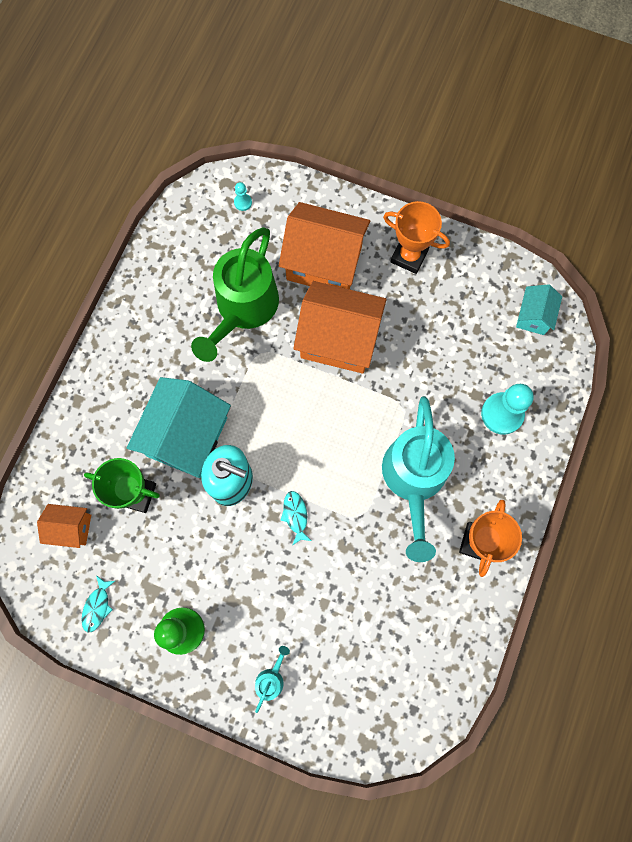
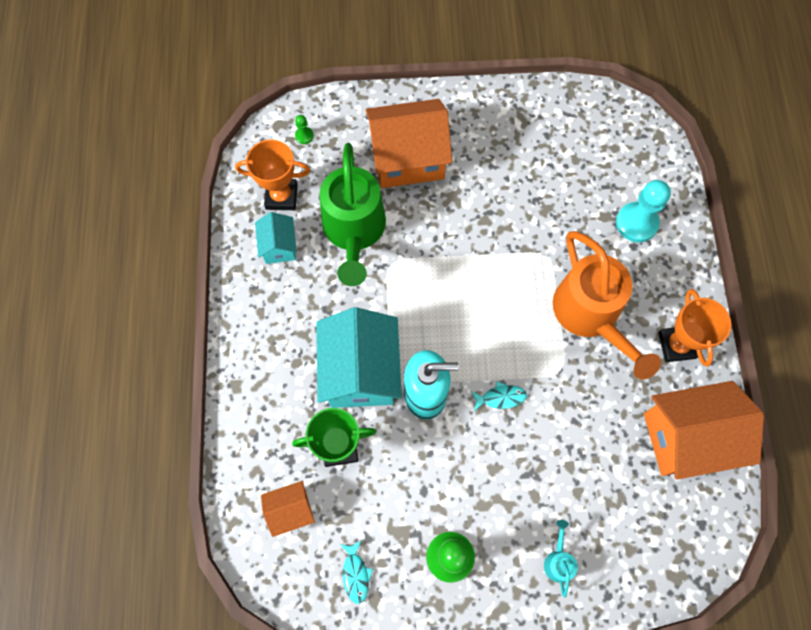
camera: 25 degrees left, 5 degrees down
(243, 202) = (304, 136): turquoise pawn -> green pawn
(295, 515) = (501, 397): turquoise fish -> turquoise fish turned 120 degrees clockwise
(338, 339) = (457, 221): orange house -> orange house (686, 437)
(409, 256) = (482, 121): orange trophy -> orange trophy (281, 196)
(413, 480) = (590, 316): turquoise watering can -> orange watering can
(533, 316) = (618, 128): turquoise house -> turquoise house (279, 246)

